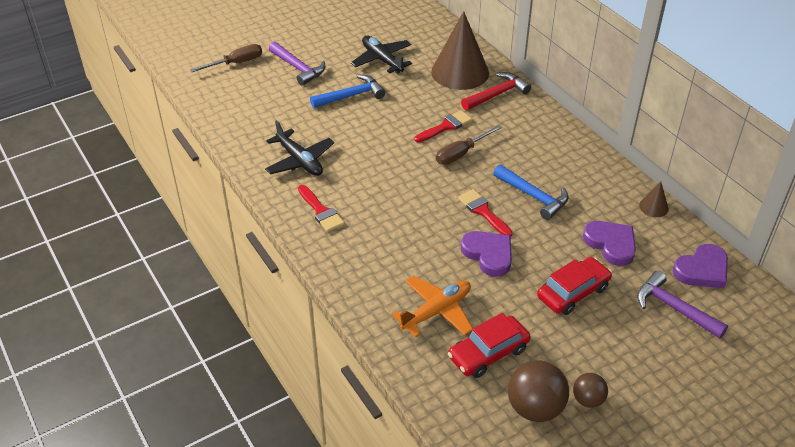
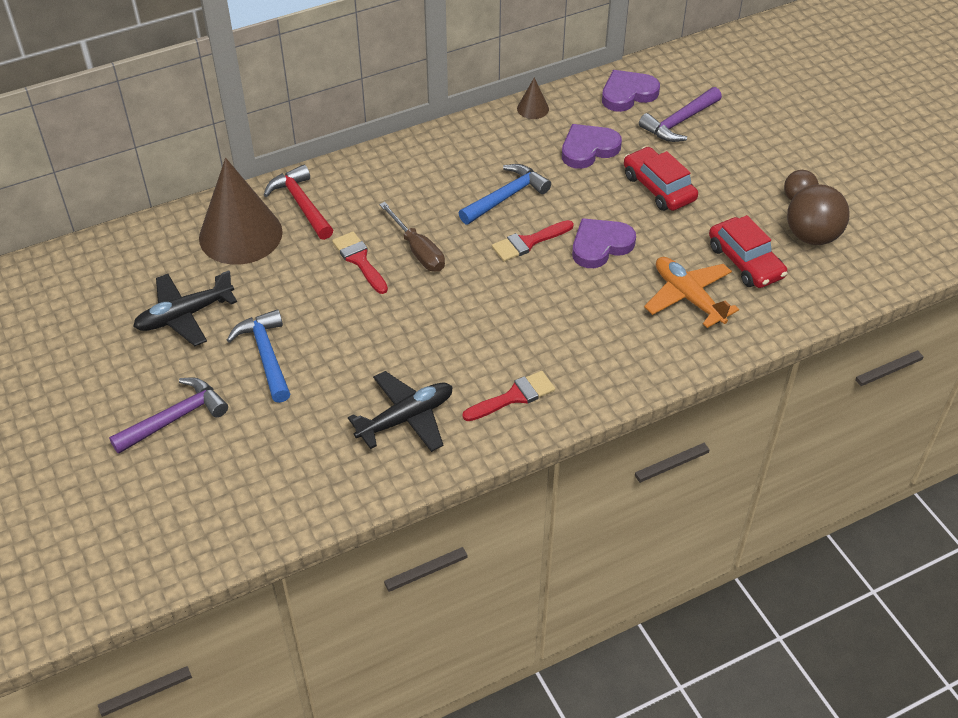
camera: 85 degrees left, 5 degrees up
(236, 63) = (134, 503): brown screwdriver -> none
(702, 270) = (628, 94): purple heart -> purple heart turned 90 degrees counterclockwise

